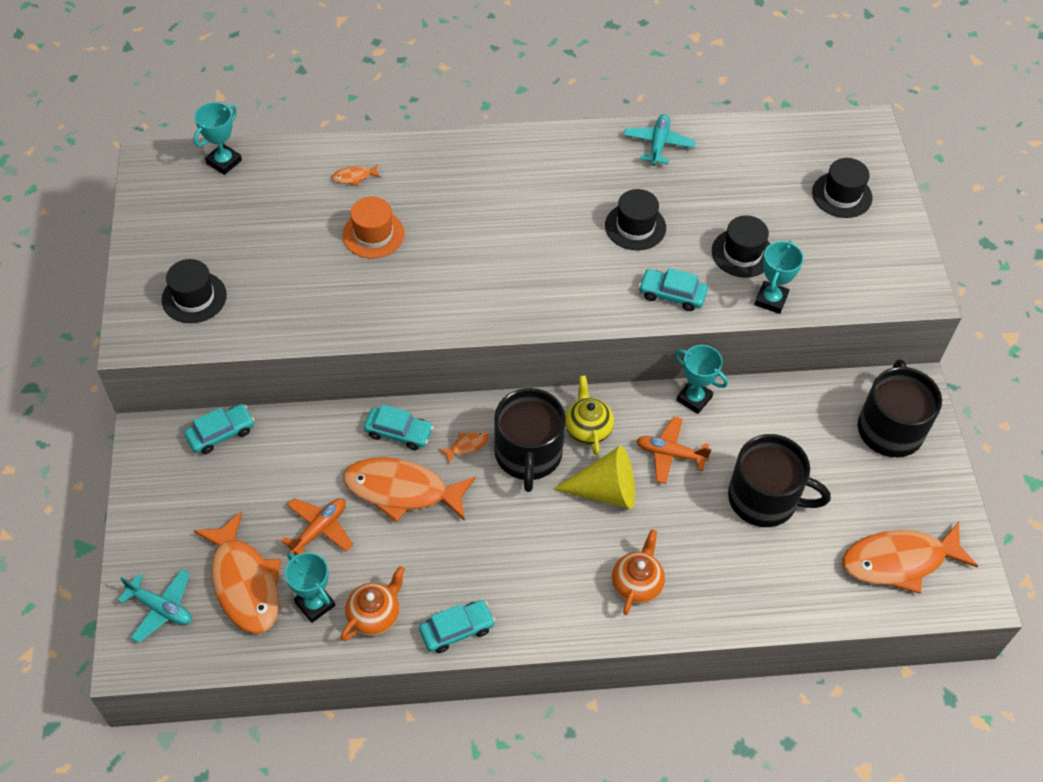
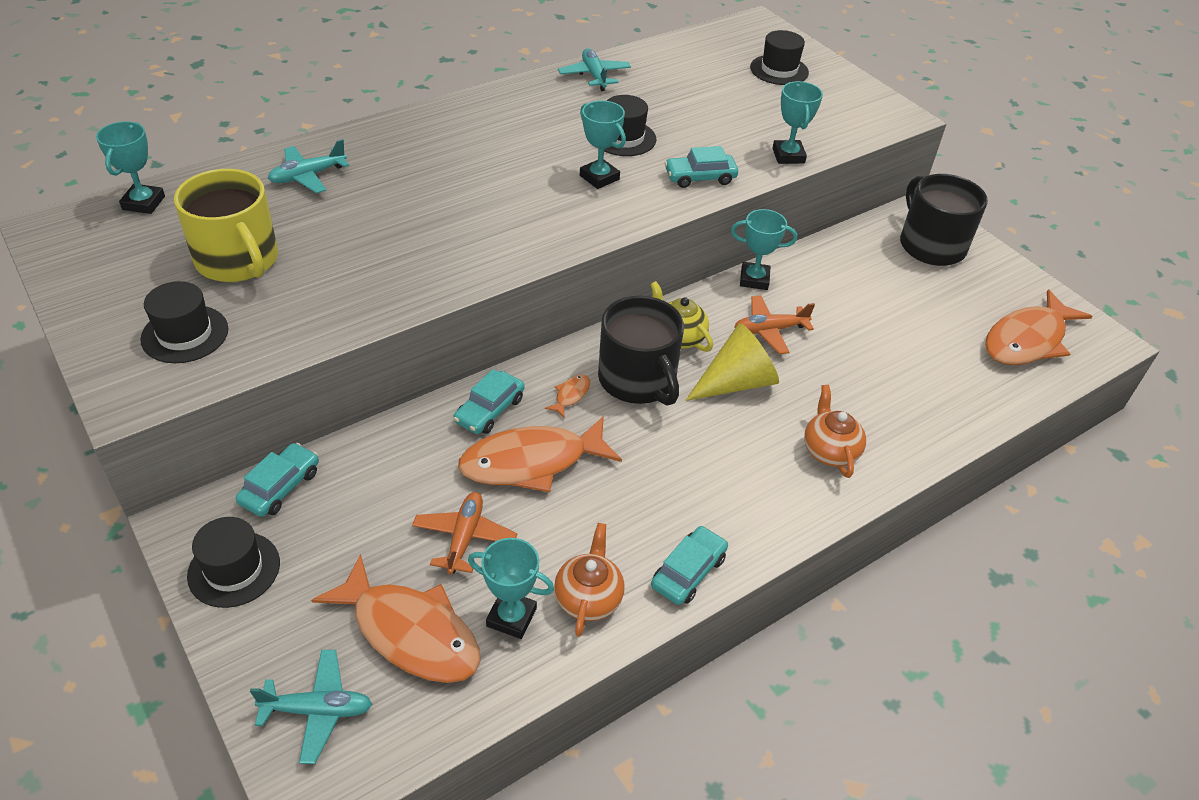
camera: 30 degrees left, 10 degrees down
(262, 243) = (238, 260): none -> yellow mug
(354, 177) = (308, 176): orange fish -> turquoise plane
(373, 234) = (364, 216): orange hat -> none
(398, 432) = (489, 410): turquoise car -> turquoise car turned 135 degrees clockwise
(584, 263) = (599, 177): none -> turquoise trophy
(742, 253) = (734, 130): black hat -> black hat (234, 569)
(764, 499) = (880, 335): black mug -> none

